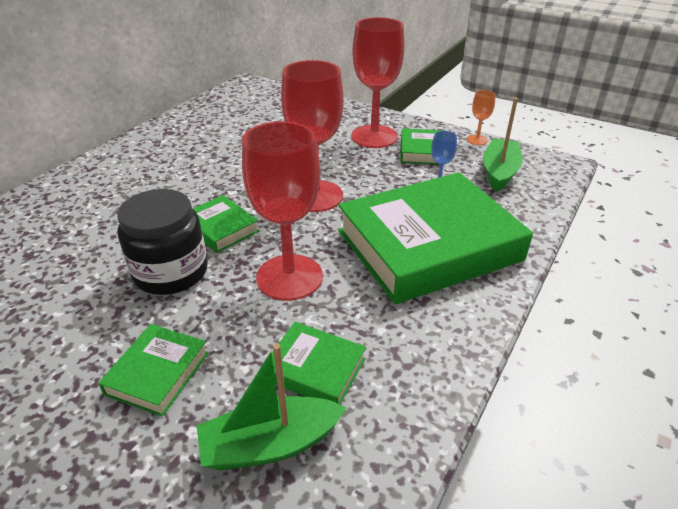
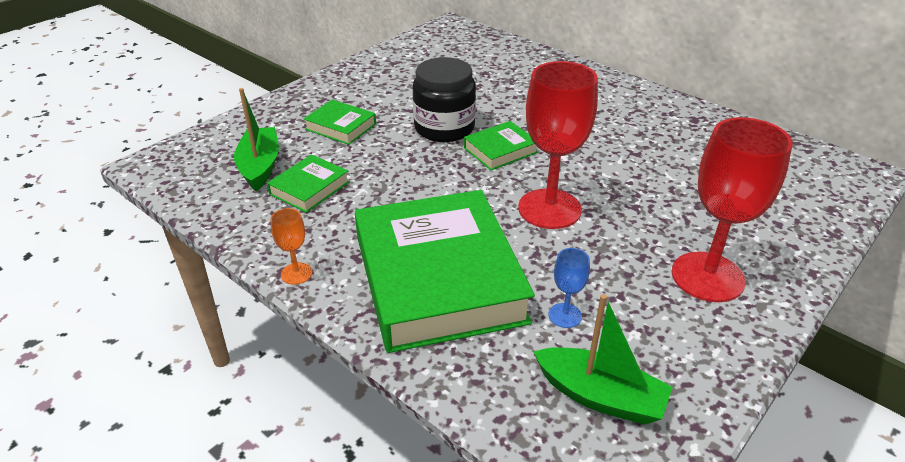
camera: 100 degrees right, 0 degrees up
(289, 277) = (418, 183): red goblet -> none
(421, 151) = (665, 319): green book -> none
(477, 140) = (713, 400): orange goblet -> orange goblet (296, 273)

